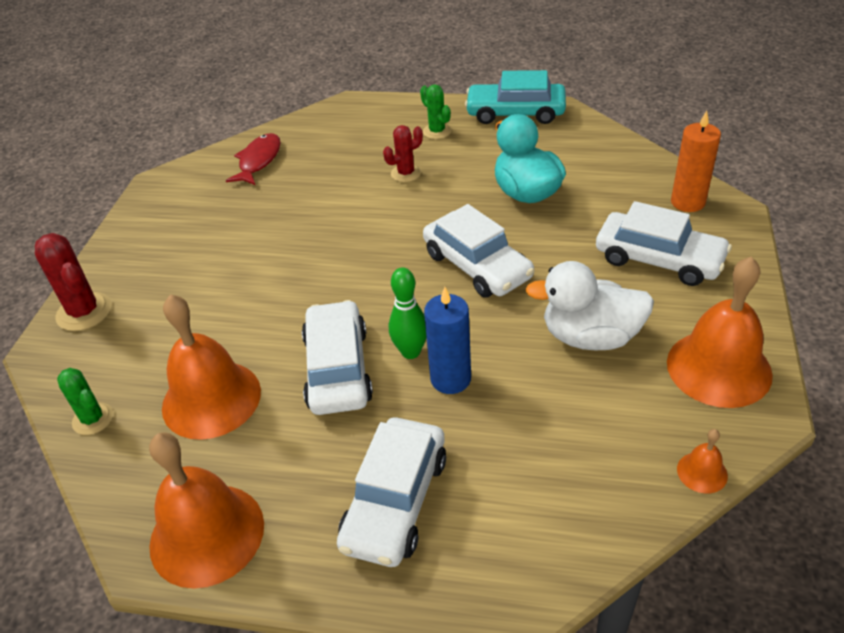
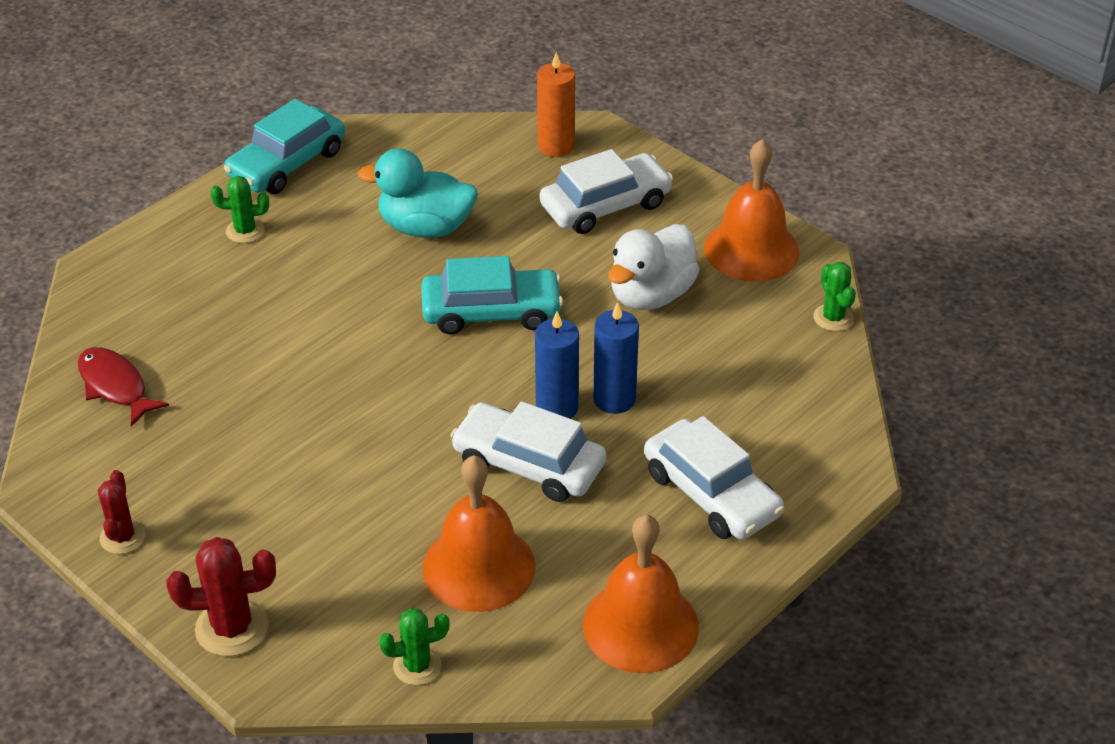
camera: 60 degrees left, 0 degrees up
(406, 173) = (291, 288): red cactus -> red cactus (122, 537)
(410, 352) = (557, 408): green bowling pin -> blue candle
(477, 265) = (491, 312): white car -> turquoise car
(702, 472) = (833, 318): orange bell -> green cactus

